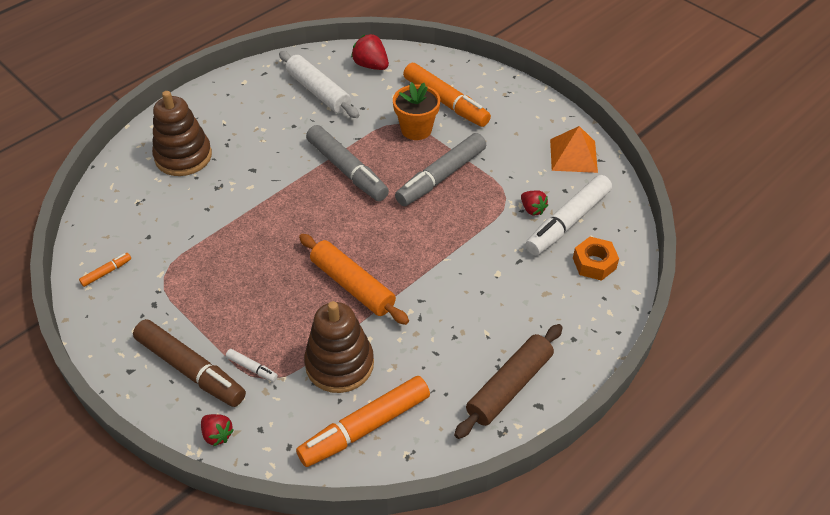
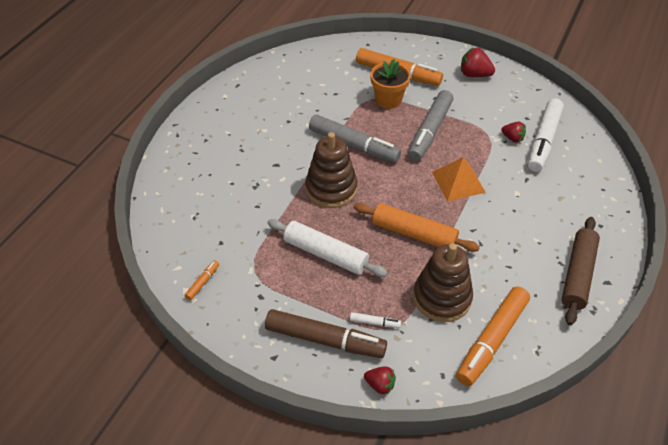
camera: 20 degrees left, 0 degrees up
(183, 156) = (210, 169): brown stacking toy -> brown stacking toy (331, 189)
(318, 92) = (292, 89): white rolling pin -> white rolling pin (325, 254)
(371, 65) = (322, 59): red strawberry -> red strawberry (474, 74)
(573, 155) = (517, 90): orange pyramid -> orange pyramid (458, 182)
(594, 263) = (580, 166): orange nut -> none

